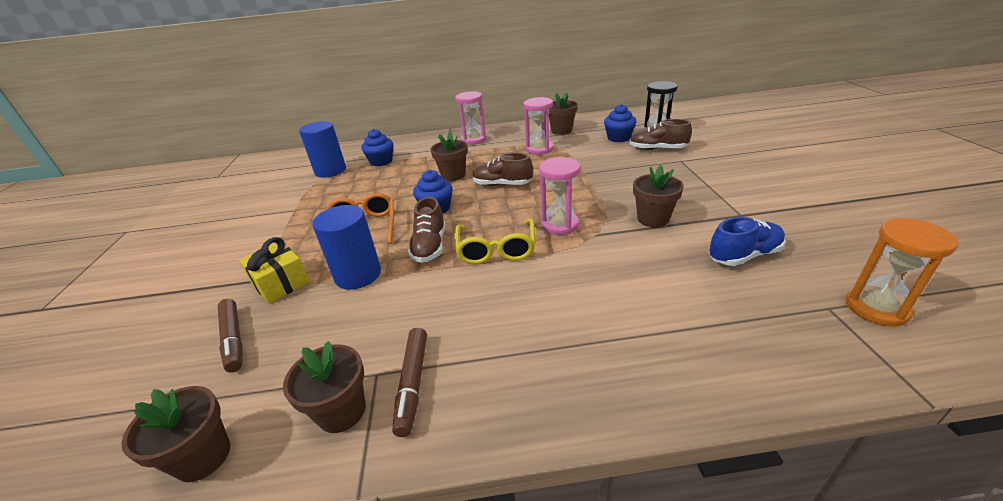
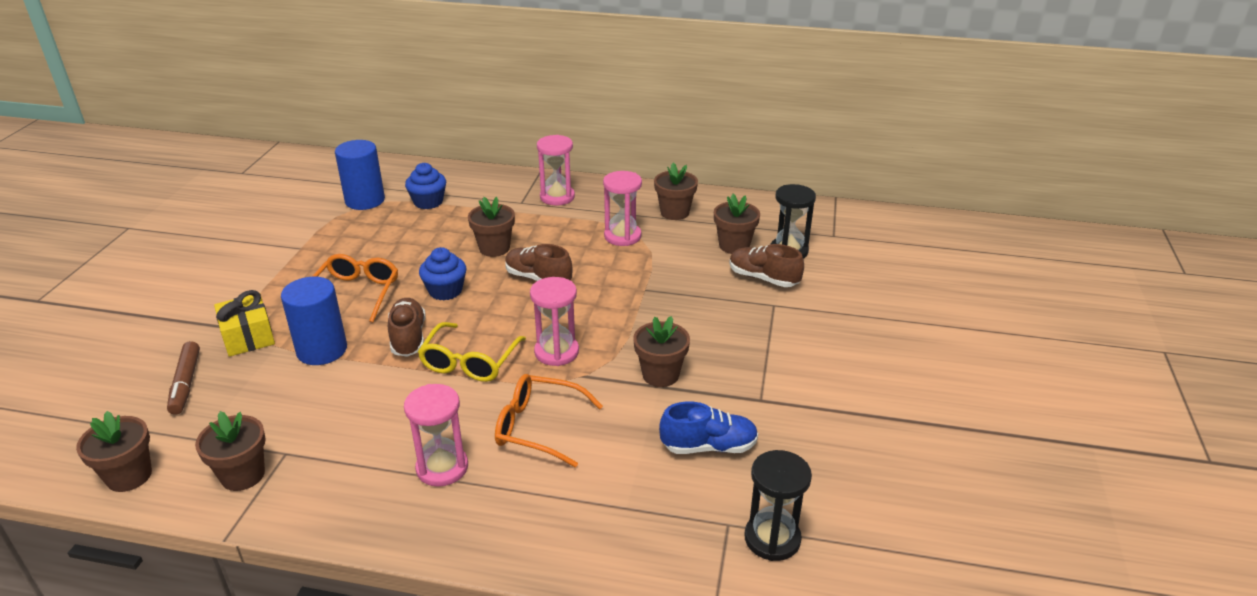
camera: 15 degrees right, 0 degrees up
(413, 384) = (309, 471): brown marker -> none
(430, 246) = (408, 338): brown shoe -> brown shoe turned 150 degrees clockwise
(542, 339) = (442, 468): none -> pink hourglass
(598, 280) = (539, 427): none -> orange glasses
(618, 138) = (734, 246): blue cupcake -> brown flower pot
(876, 308) = (772, 538): orange hourglass -> black hourglass

